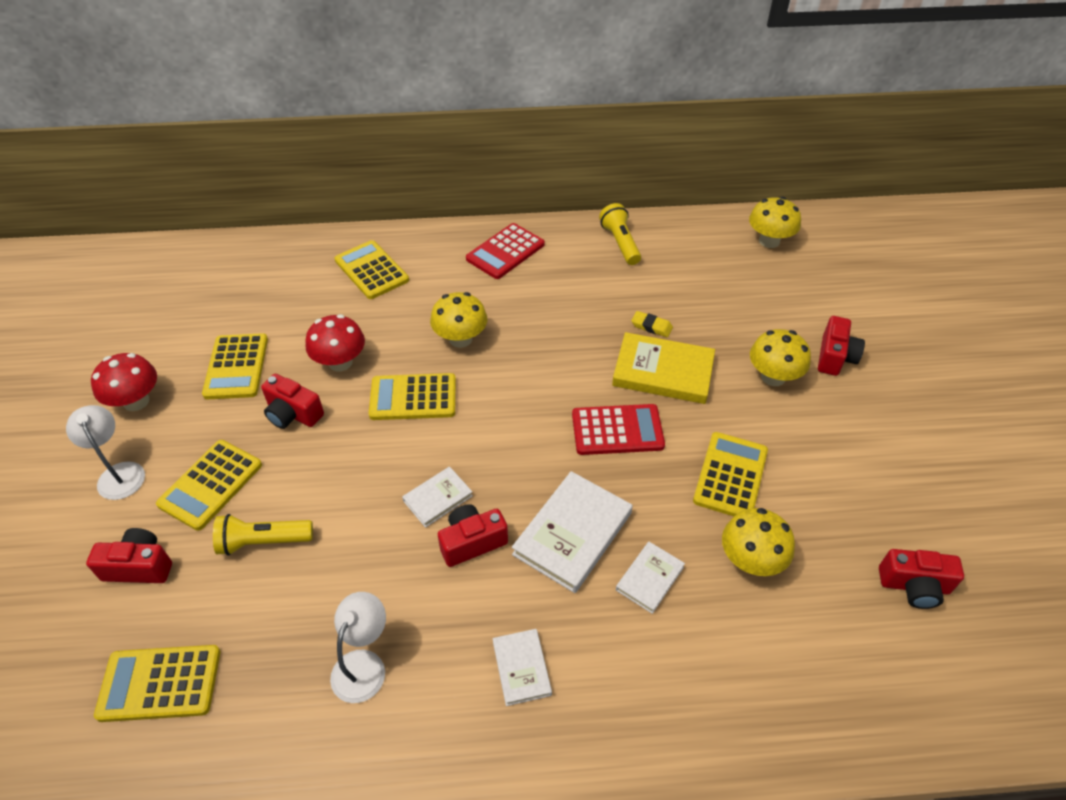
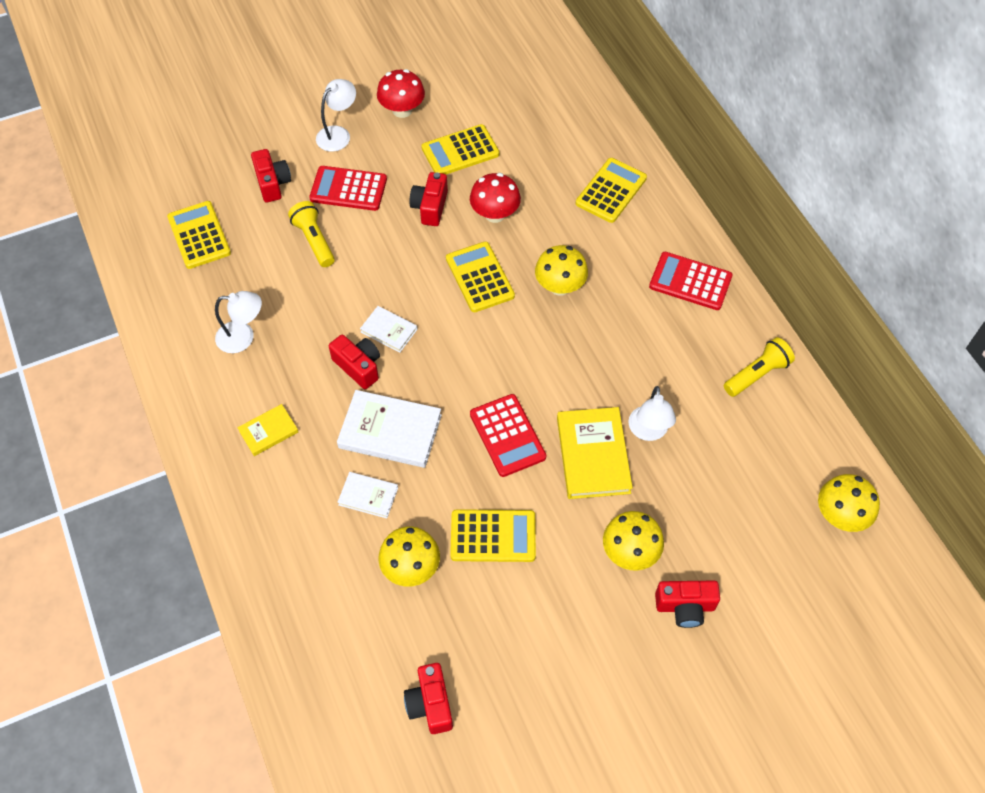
camera: 70 degrees right, 10 degrees up
(211, 485) = (348, 189): yellow calculator -> red calculator
(521, 668) = (268, 431): white book -> yellow book
(651, 326) = (648, 431): yellow eraser -> white lamp

